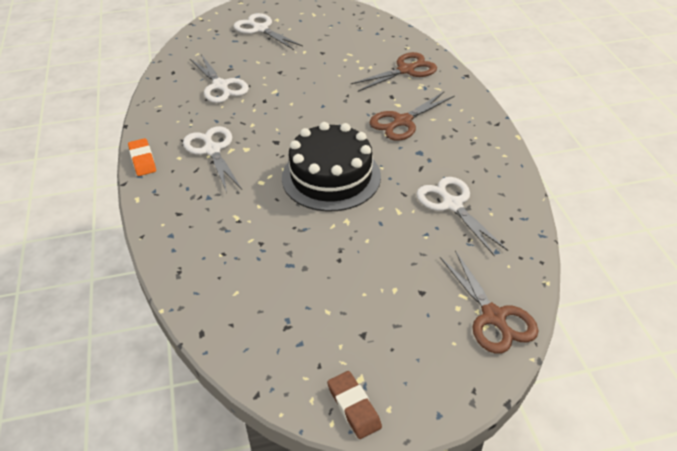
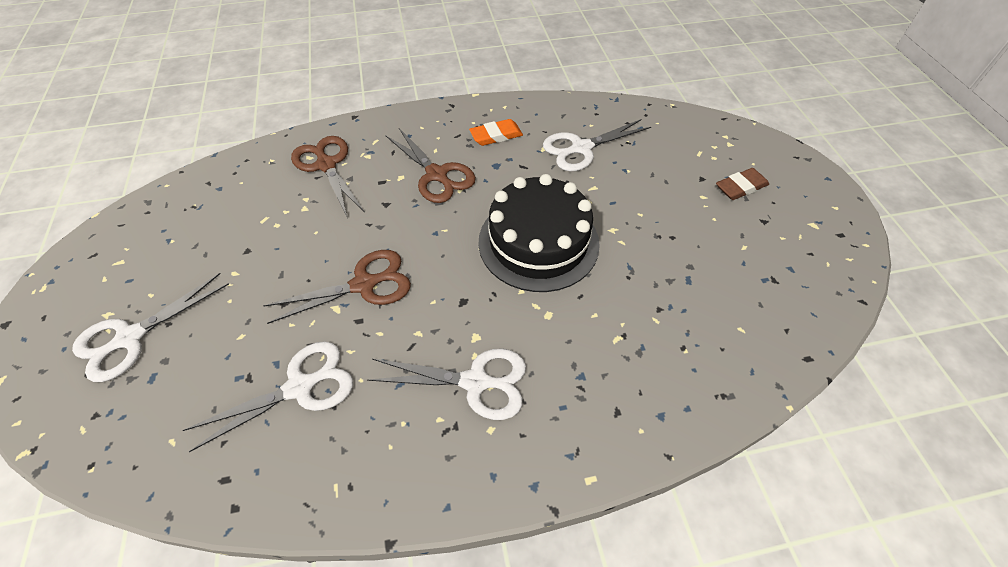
camera: 90 degrees left, 10 degrees up
(142, 160) = (494, 488): orange eraser -> orange eraser (496, 135)
(212, 150) = (476, 382): white scissors -> white scissors turned 150 degrees counterclockwise
(354, 407) = (844, 229): brown eraser -> brown eraser (741, 187)
(494, 317) = (718, 137): brown scissors -> brown scissors (364, 284)

